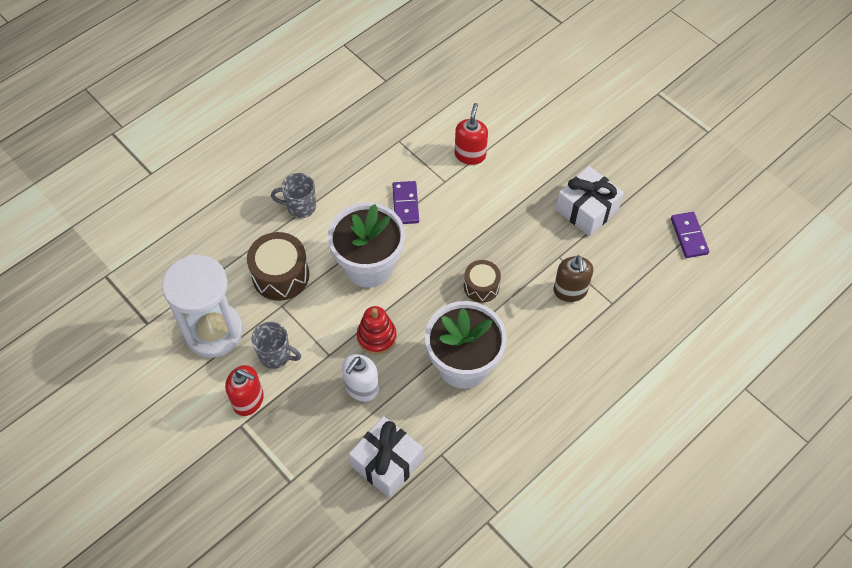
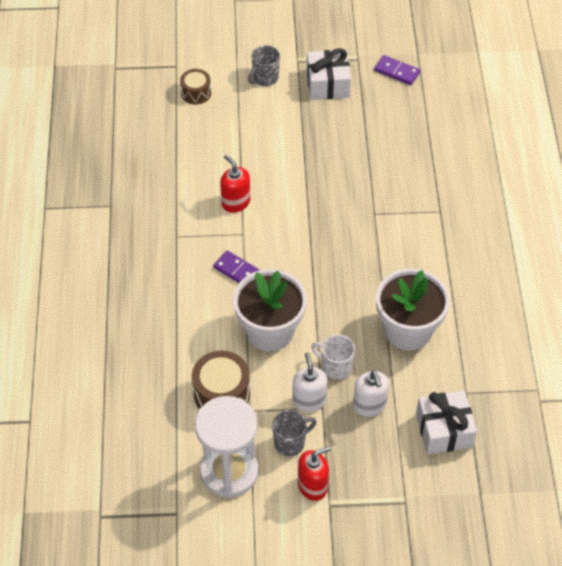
camera: 50 degrees left, 5 degrees down
(300, 207) = (171, 339): grey mug -> grey mug (265, 78)
(327, 341) = (309, 401): none -> white soap dispenser
(376, 337) = (335, 367): red stacking toy -> white mug
(481, 286) = (355, 275): brown drum -> brown drum (196, 93)
(570, 291) = (408, 227): brown soap dispenser -> none
(587, 210) = (352, 170): white gift -> white gift (328, 84)
(688, 236) = (429, 132): purple domino -> purple domino (396, 72)

